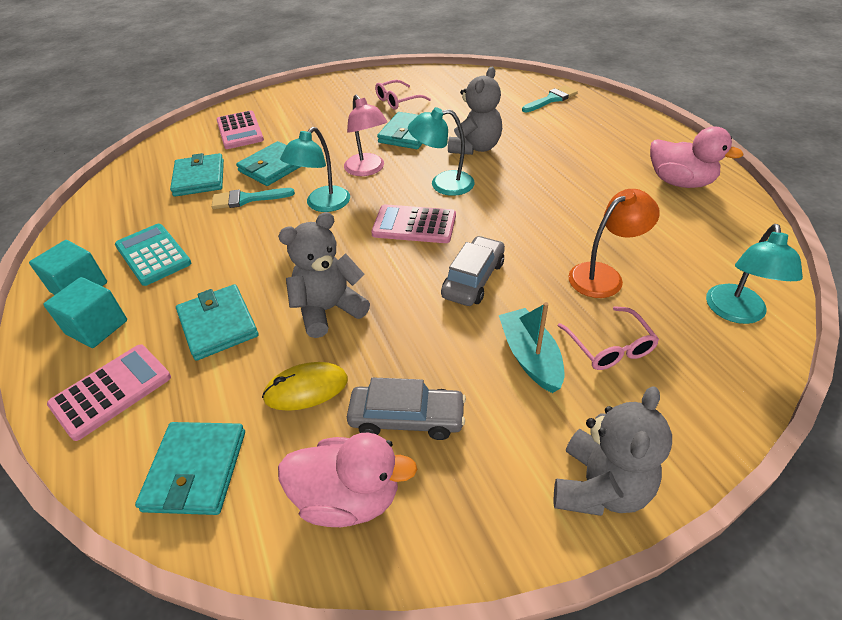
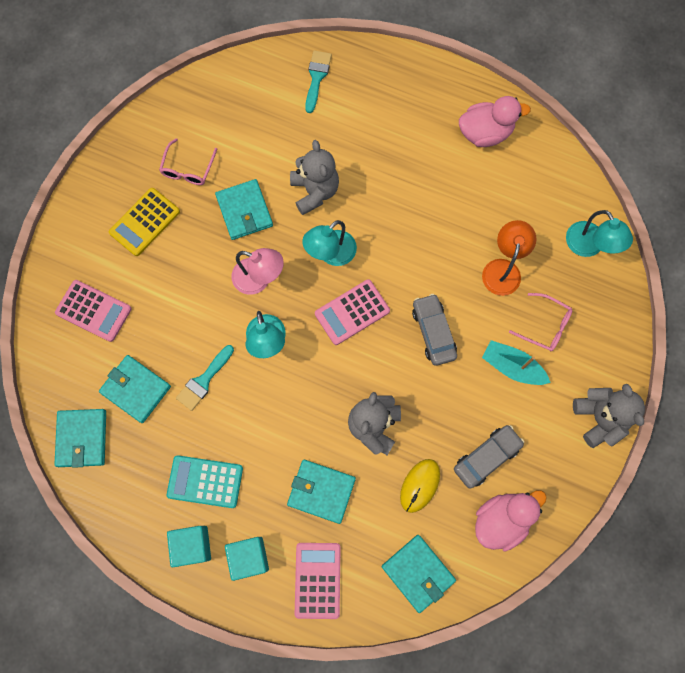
camera: 45 degrees left, 30 degrees up
(273, 167) = (180, 331): turquoise wallet -> turquoise wallet (82, 438)
(334, 110) = (145, 222): none -> yellow calculator

